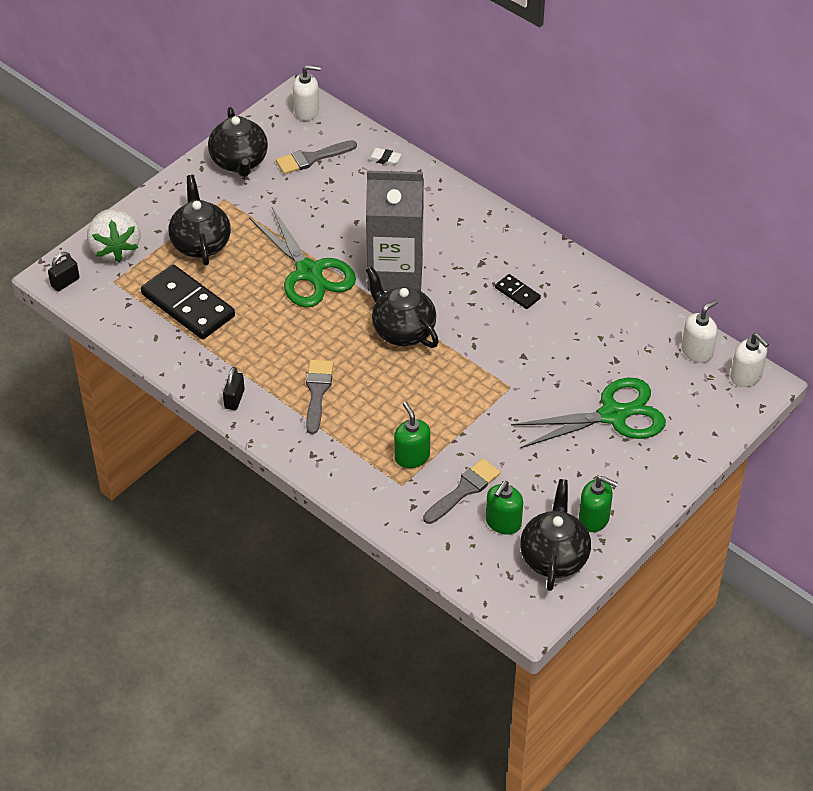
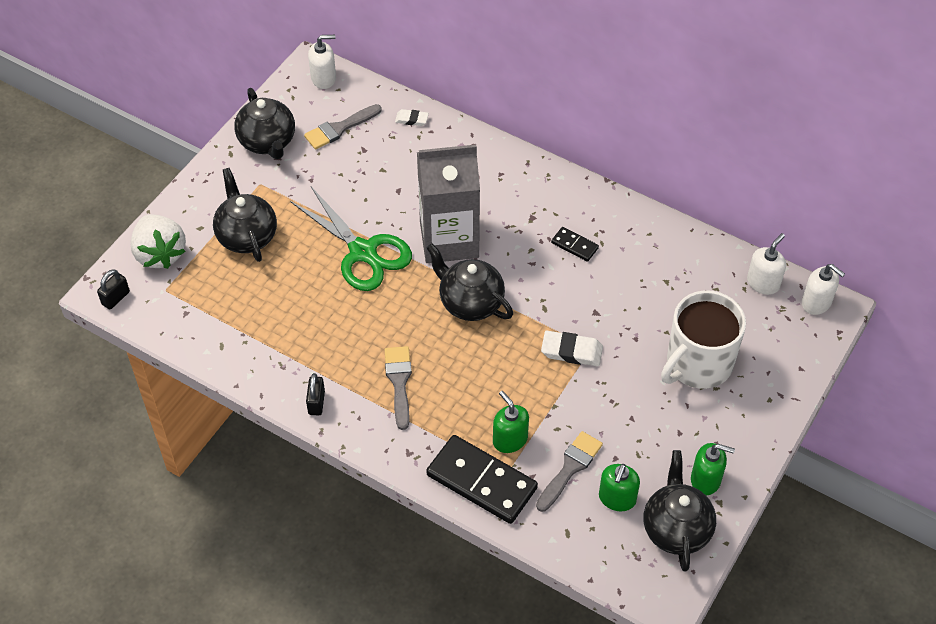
camera: 10 degrees left, 5 degrees up
(188, 305) = (247, 306): black domino -> black domino (481, 482)
(491, 387) = (571, 351): none -> white eraser
(613, 415) = (698, 363): green scissors -> white mug

